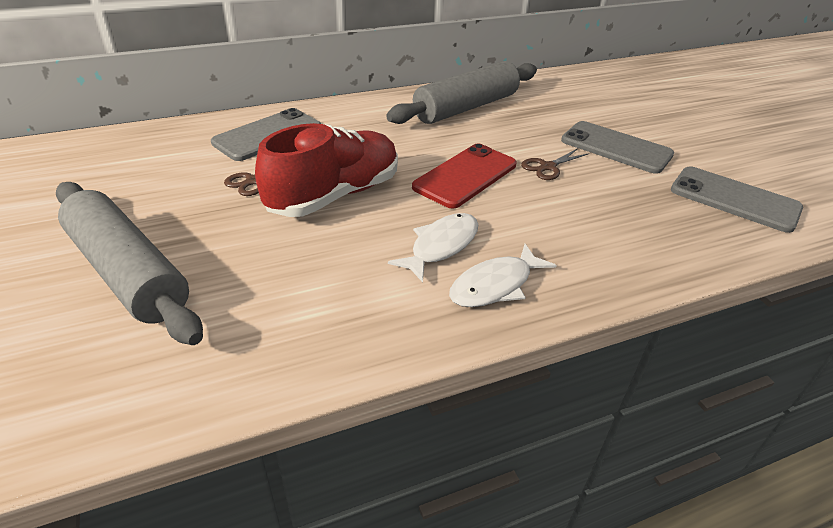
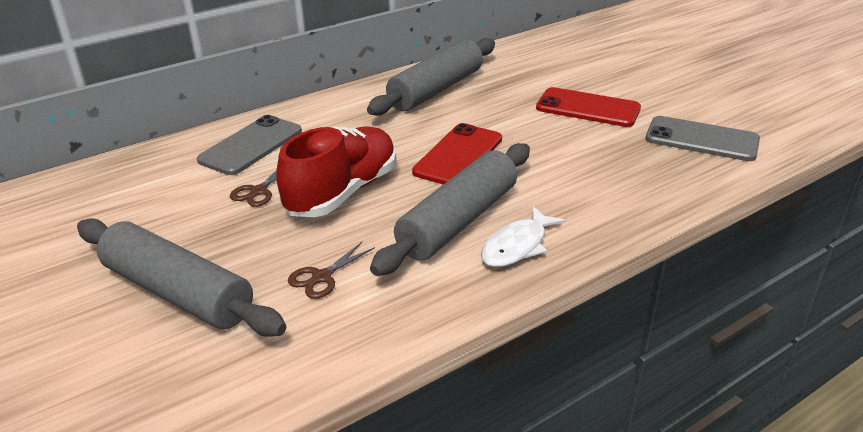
camera: 10 degrees left, 5 degrees down
(441, 246) = (458, 221): white fish -> grey rolling pin
(547, 167) = (531, 136): brown scissors -> brown scissors (321, 277)
(616, 147) = (588, 108): grey phone -> red phone

